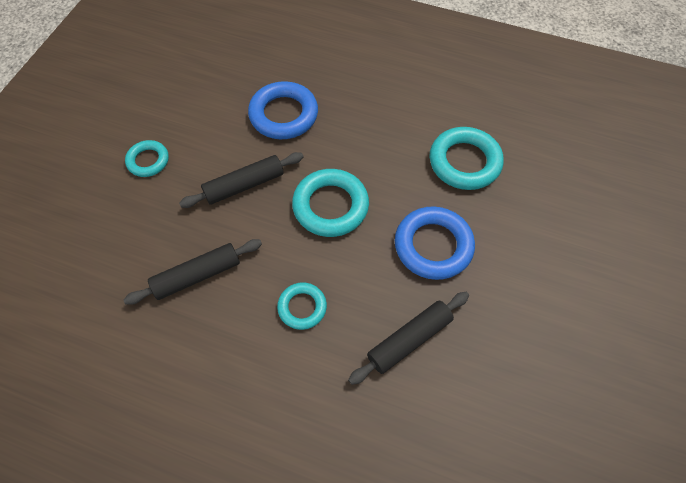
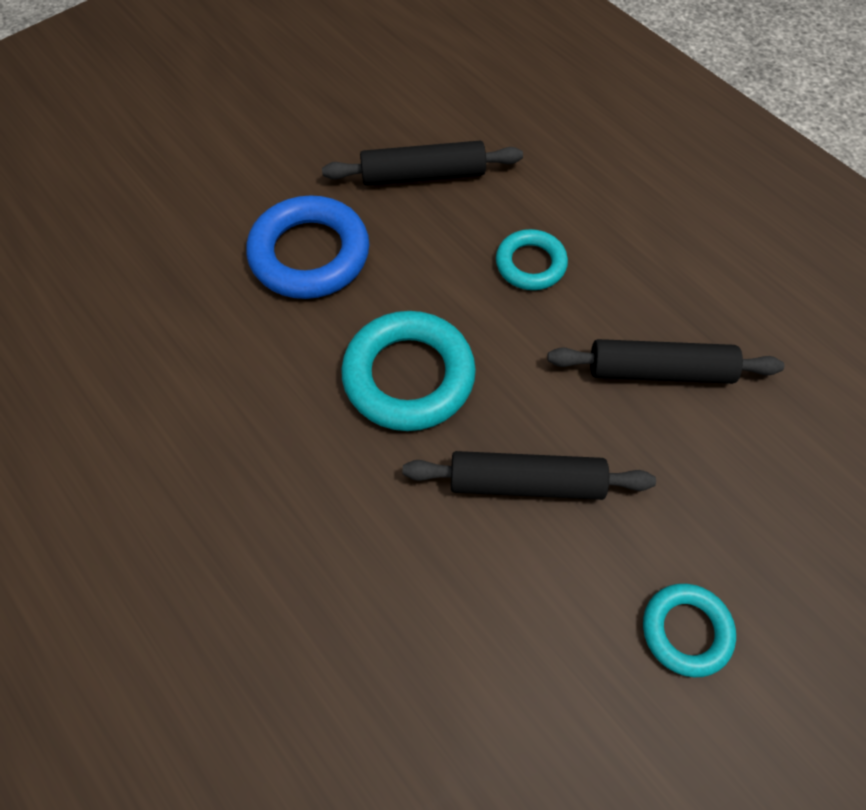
camera: 150 degrees left, 0 degrees up
(283, 115) = (379, 599): blue ring -> none
(464, 162) = (159, 342): turquoise ring -> none

